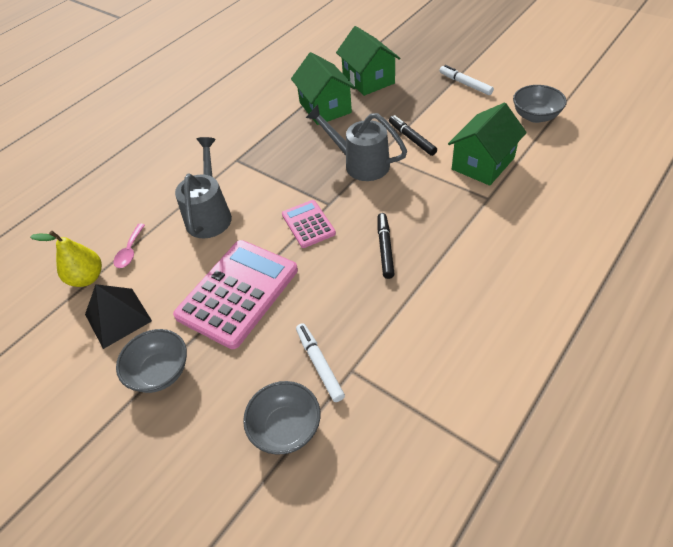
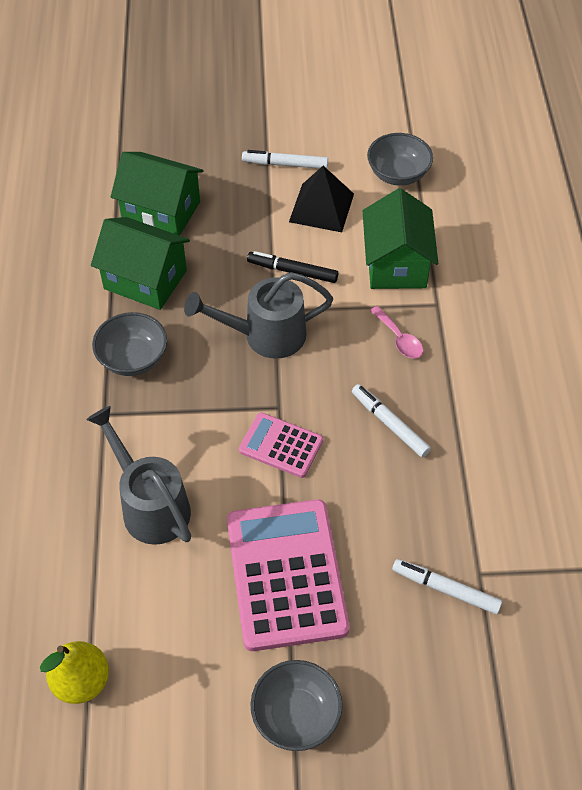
camera: 45 degrees left, 5 degrees up
(118, 317) = (178, 696): black pyramid -> black pyramid (321, 207)
(130, 251) = (99, 613): pink spoon -> pink spoon (399, 339)
(286, 428) = (476, 671): grey bowl -> grey bowl (133, 359)
(385, 248) = (389, 424): black marker -> white marker

